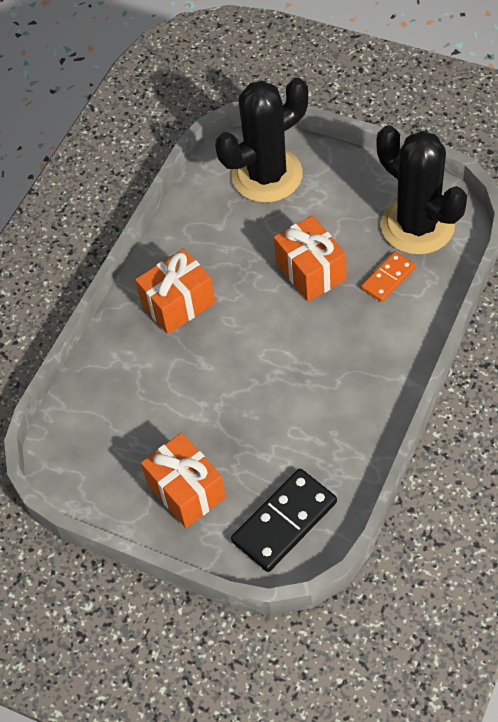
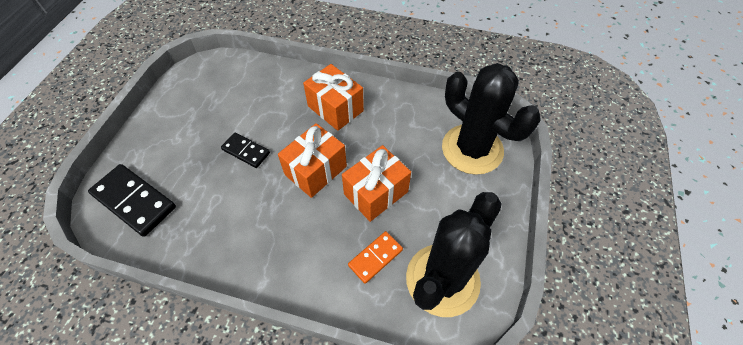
camera: 75 degrees right, 0 degrees up
(186, 491) = (173, 135): orange gift -> orange gift (316, 170)
(229, 403) = (246, 151): none -> black domino
(388, 278) = (375, 258): orange domino -> orange domino turned 75 degrees counterclockwise

